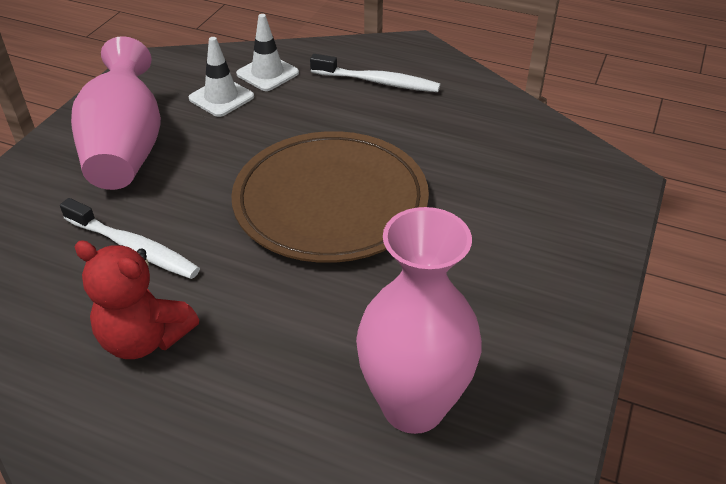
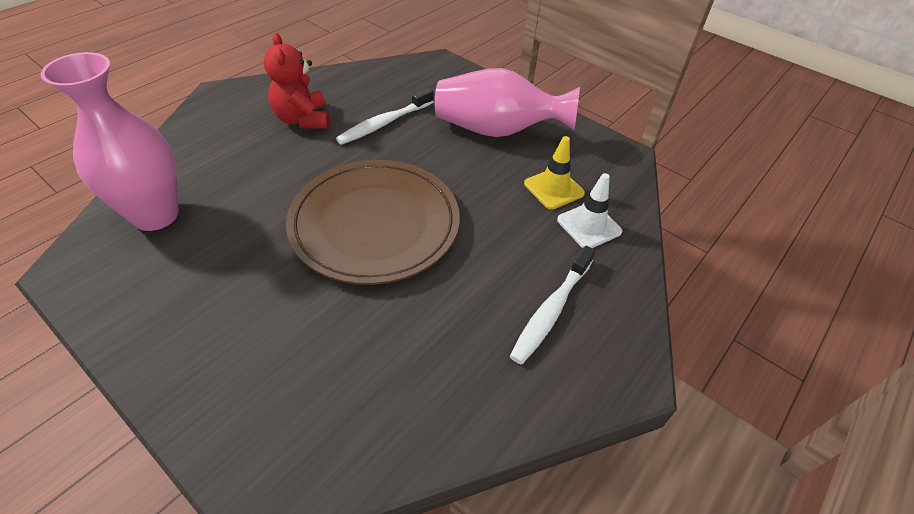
camera: 105 degrees right, 5 degrees up
(145, 338) = (303, 119): red teddy bear -> red teddy bear turned 60 degrees counterclockwise
(221, 97) = (553, 188): white traffic cone -> yellow traffic cone

